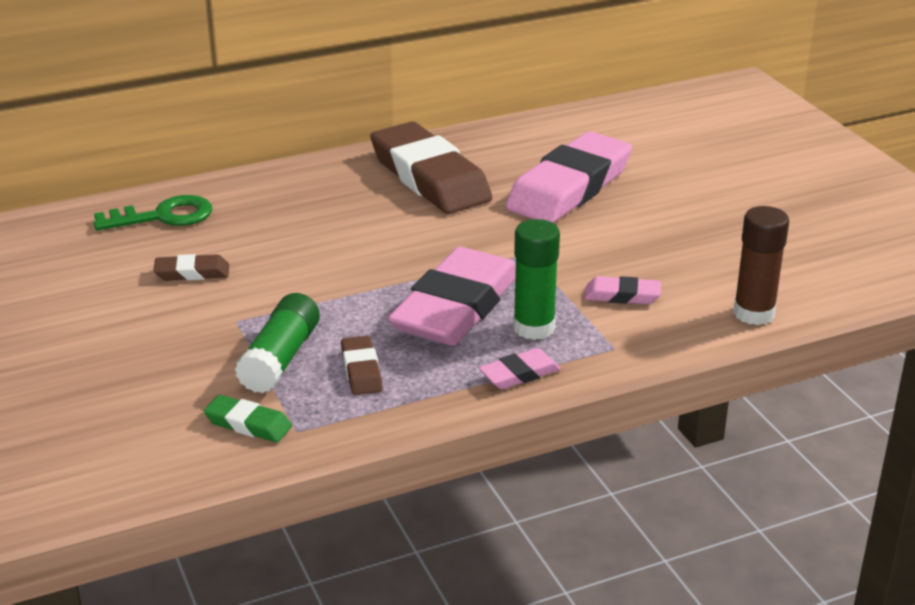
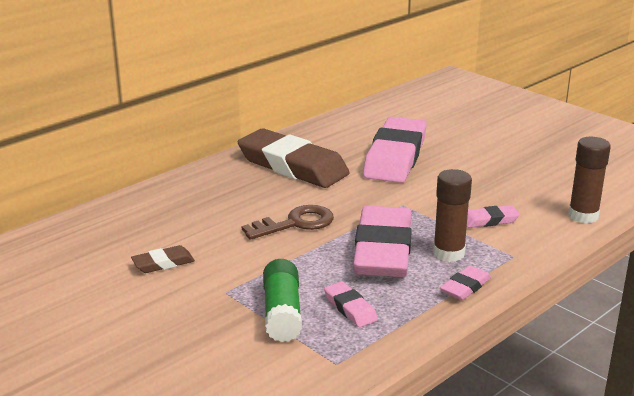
camera: 20 degrees left, 5 degrees down
(163, 216) = (108, 226): green key -> none
(248, 424) = (295, 367): green eraser -> none
(361, 370) = (350, 308): brown eraser -> pink eraser
(377, 253) = (295, 223): none -> brown key
(534, 328) = (448, 253): green glue stick -> brown glue stick

